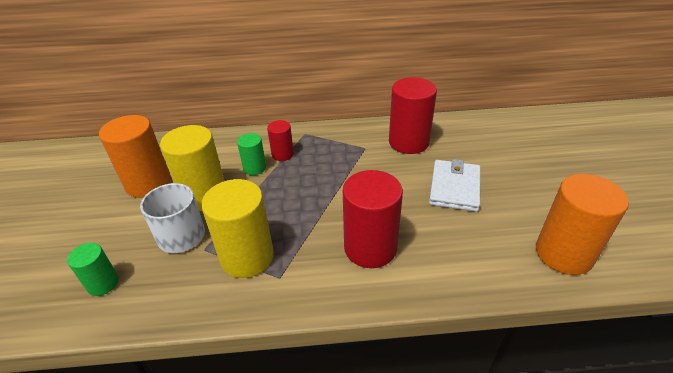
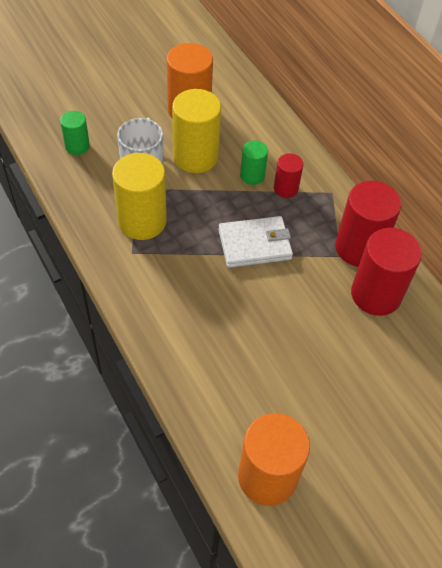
camera: 60 degrees right, 15 degrees up
(370, 248) = (194, 306): red cylinder -> red cylinder (359, 248)
(454, 188) = (318, 358): white wallet -> white wallet (255, 244)

